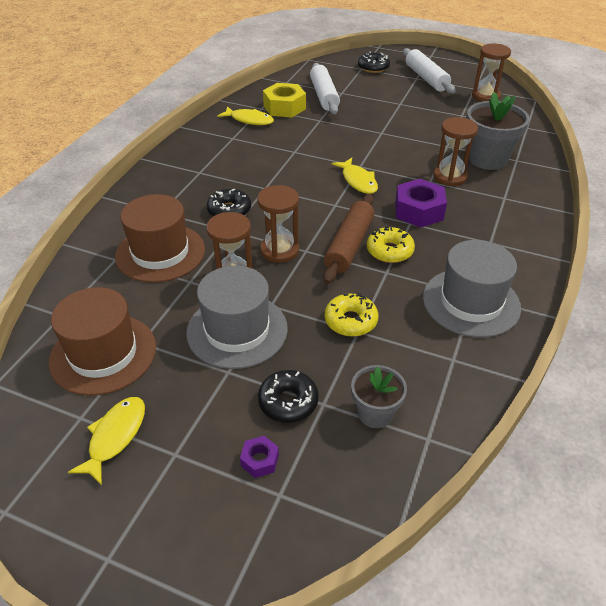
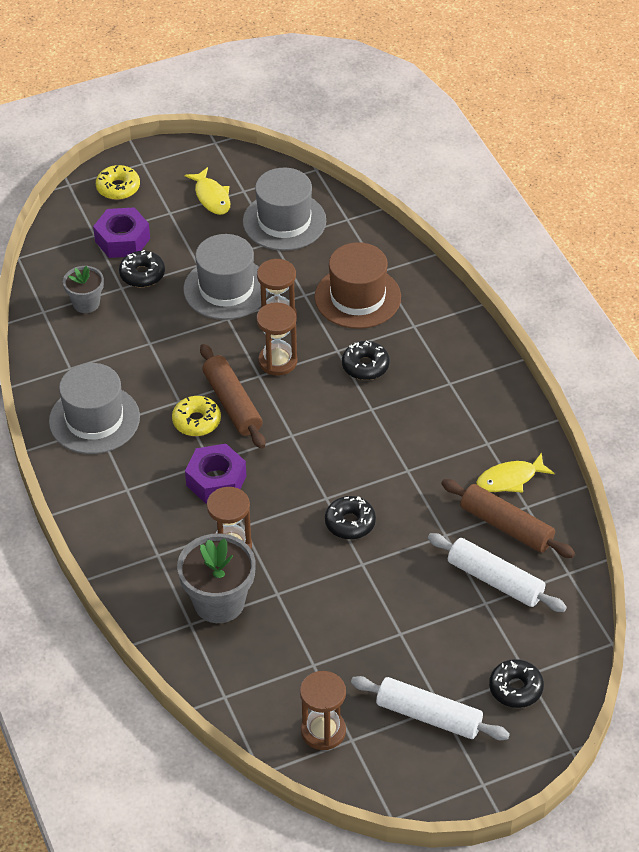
camera: 135 degrees right, 5 degrees up
(103, 354) = (284, 221): brown hat -> grey hat
(260, 460) = (122, 240): purple nut -> purple nut, size x2.01
(284, 107) = (506, 526): yellow nut -> brown rolling pin
(350, 321) = (162, 346): yellow donut -> yellow donut (118, 188)
(358, 181) = (305, 477): yellow fish -> none
(363, 149) = (350, 523): none -> black donut

